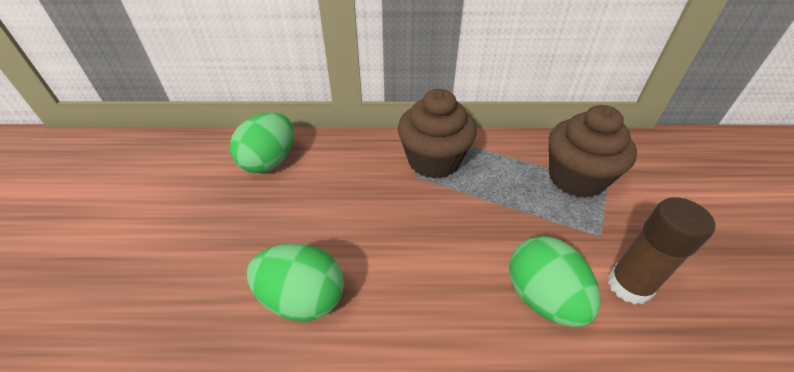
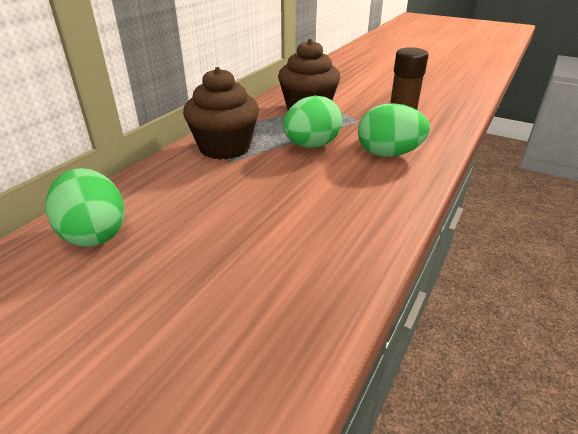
camera: 60 degrees left, 10 degrees down
(302, 298) = (305, 255): green egg -> green egg (311, 145)

